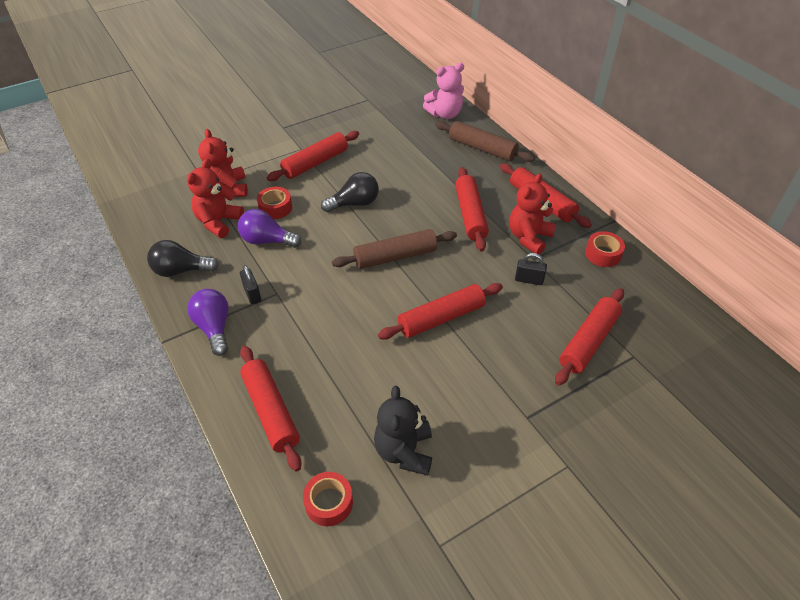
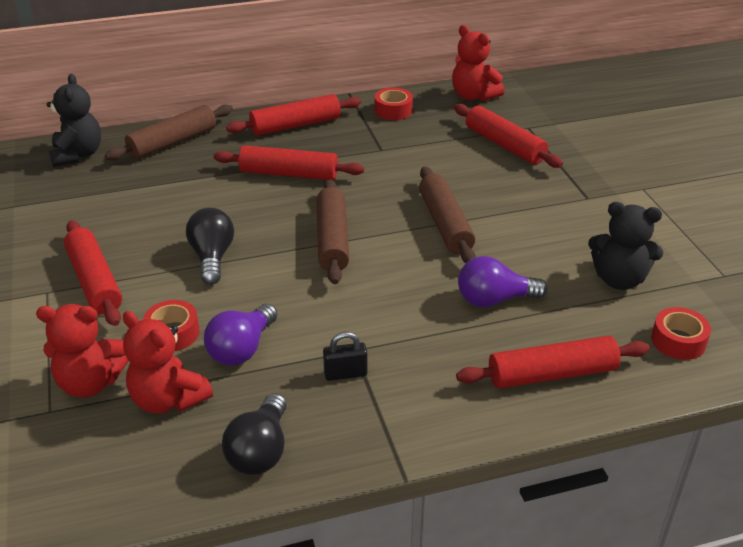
camera: 75 degrees left, 10 degrees down
(214, 328) = (397, 418): purple light bulb -> purple light bulb (494, 300)
(441, 318) = (445, 224): red rolling pin -> brown rolling pin
(445, 114) = (78, 155): pink teddy bear -> black teddy bear
(529, 237) = (347, 145): red teddy bear -> red teddy bear (473, 96)
(529, 280) = (411, 159): black padlock -> none

